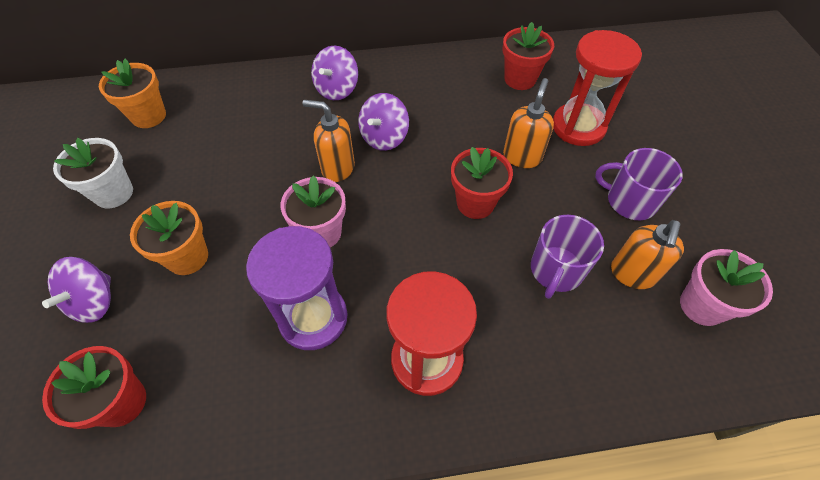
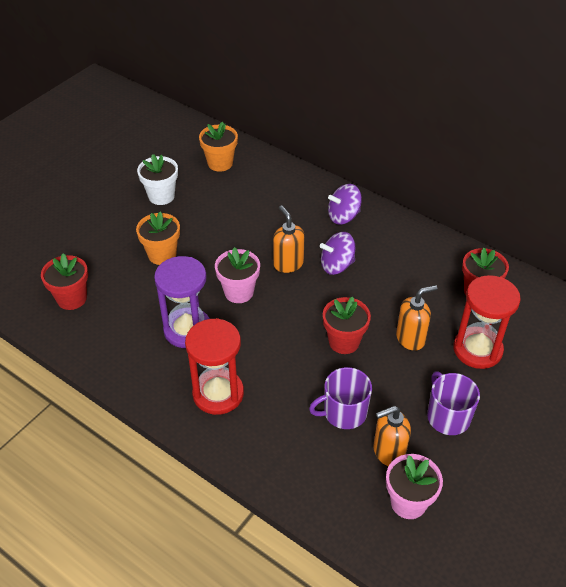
camera: 45 degrees right, 10 degrees down
(94, 301) = (103, 245): purple spinning top -> none

